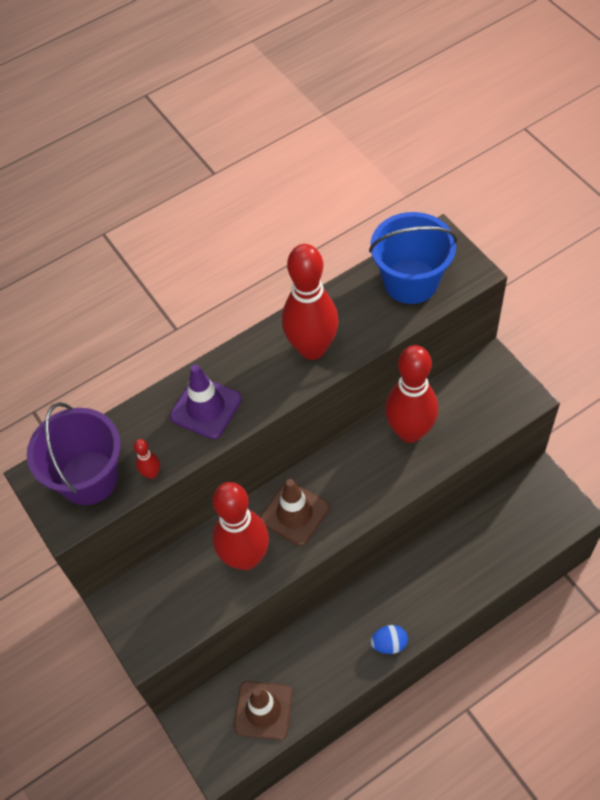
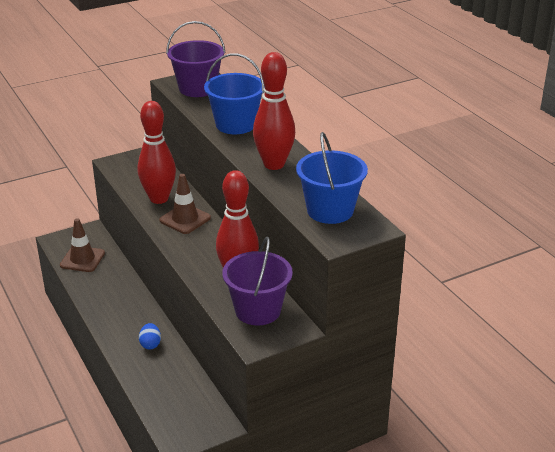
camera: 90 degrees right, 25 degrees down
(151, 473) = (192, 107): red bowling pin -> none
(206, 408) = (235, 124): purple traffic cone -> blue bucket
(389, 644) = (104, 318): blue egg -> blue egg (150, 344)
(470, 403) = (258, 310): none -> purple bucket

